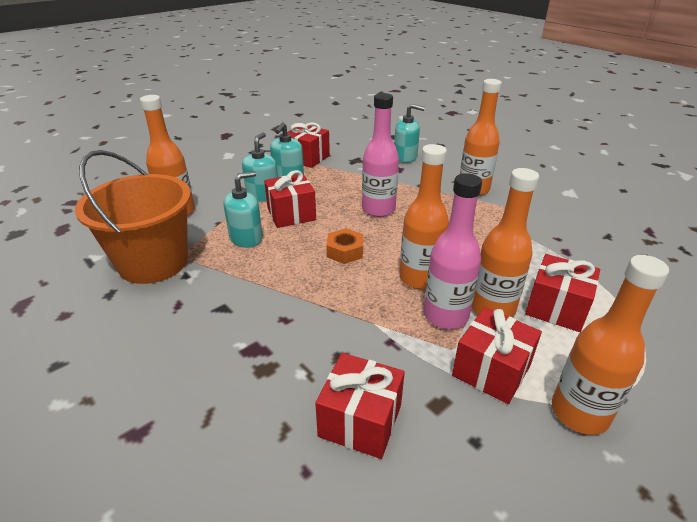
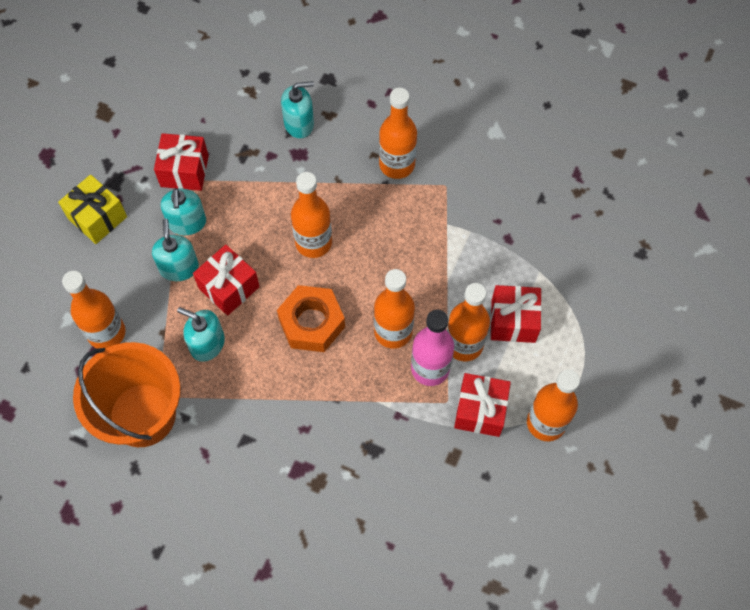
camera: 25 degrees left, 30 degrees up
(230, 162) = (97, 217): none -> yellow gift
(246, 238) = (207, 344): turquoise soap dispenser -> turquoise soap dispenser turned 90 degrees counterclockwise
(345, 251) = (312, 323): orange nut -> orange nut, size x1.64
(360, 420) = (407, 494): red gift -> none
(378, 209) = (313, 242): pink bottle -> orange bottle

